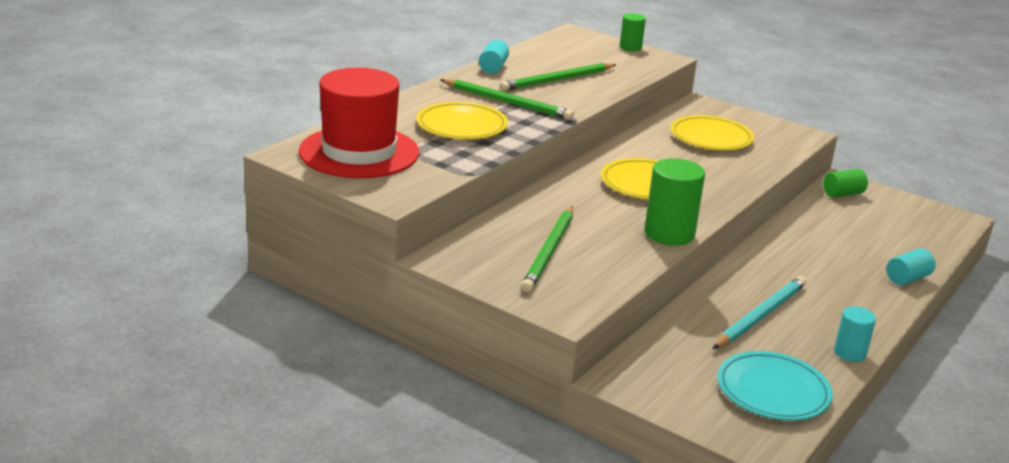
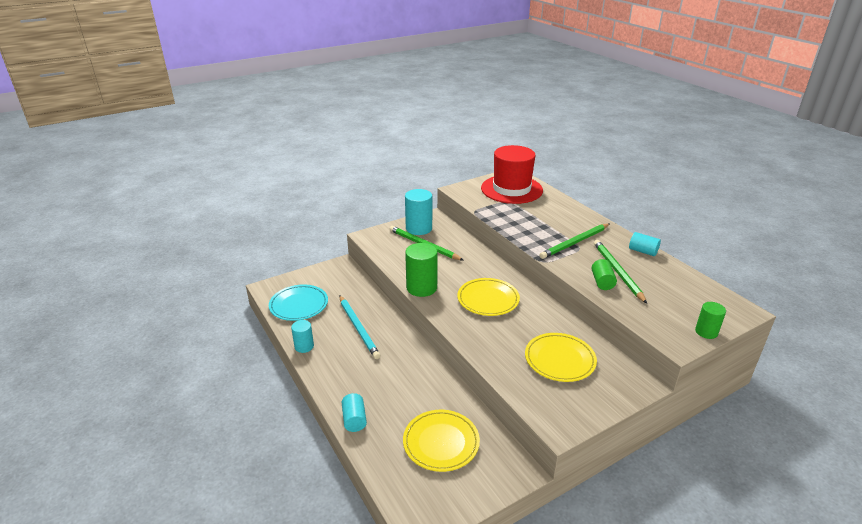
camera: 115 degrees right, 5 degrees up
(461, 126) = (539, 221): yellow plate -> yellow plate (441, 442)
(495, 266) = (419, 228): none -> turquoise cylinder
(842, 194) = (495, 456): green cylinder -> green cylinder (602, 282)

